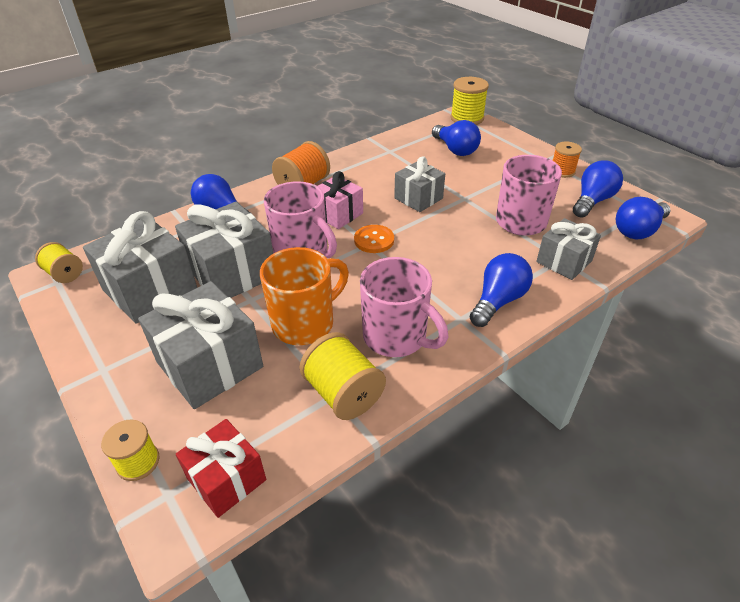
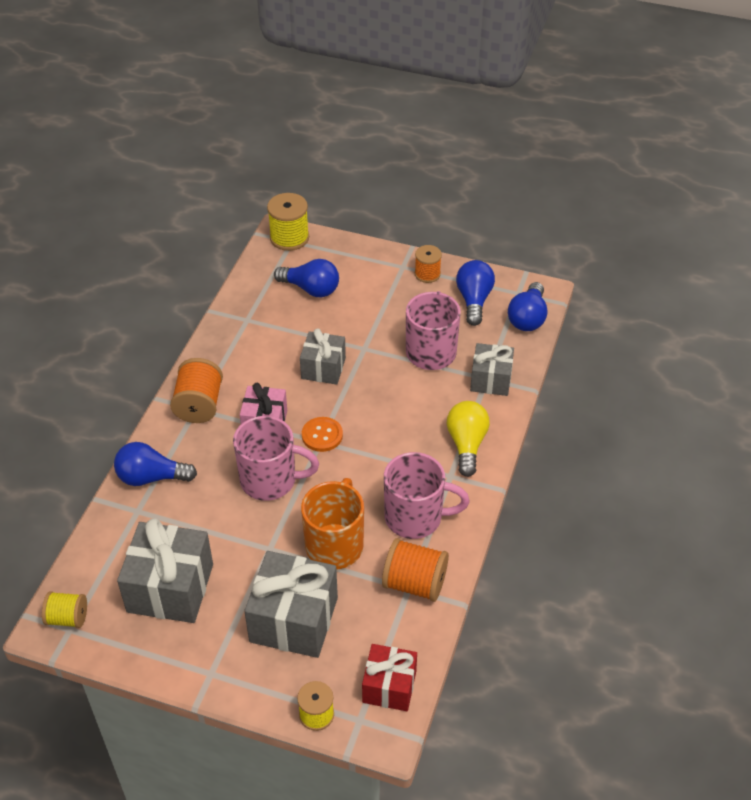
camera: 35 degrees left, 5 degrees up
(232, 273) = (227, 533): grey gift -> none
(343, 393) = (414, 583): yellow spool -> orange spool
(498, 301) = (466, 444): blue light bulb -> yellow light bulb

